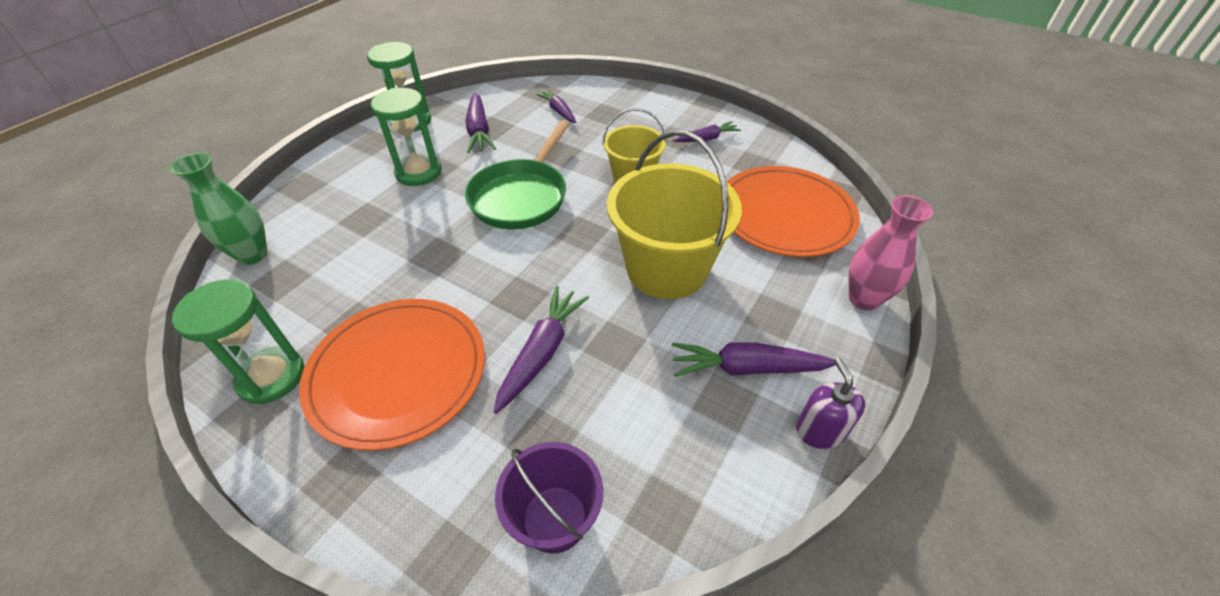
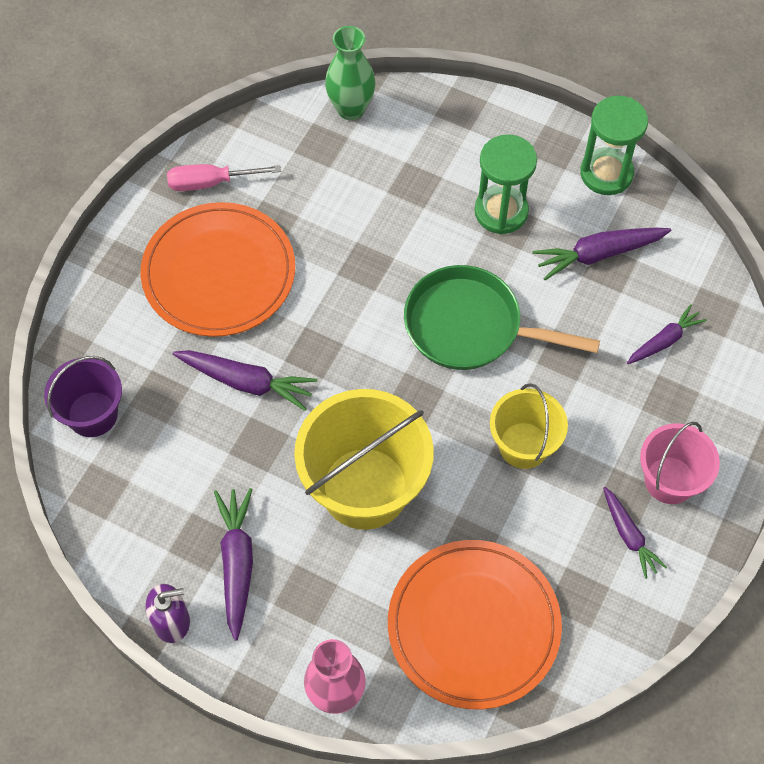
camera: 85 degrees right, 15 degrees up
(271, 377) = (211, 182): green hourglass -> pink screwdriver
(665, 119) = (670, 480): none -> pink bucket

